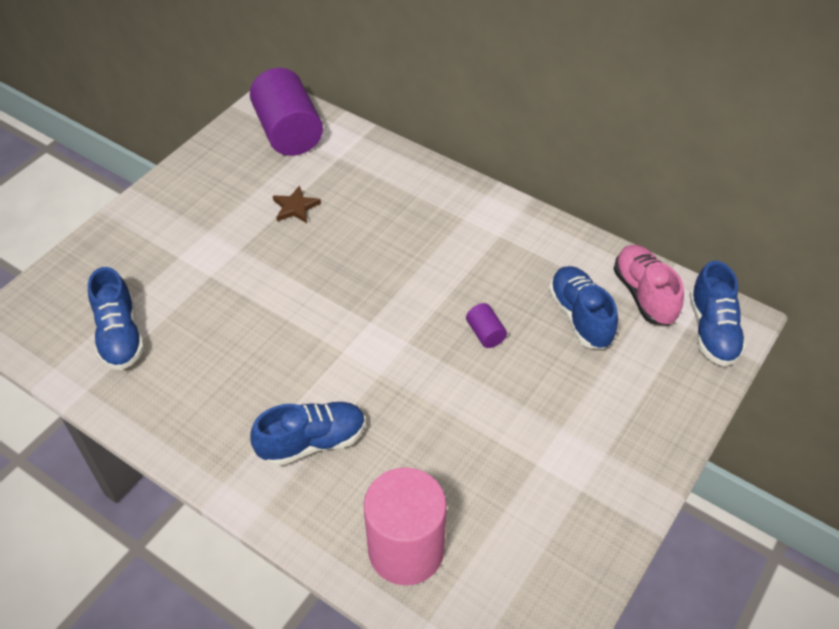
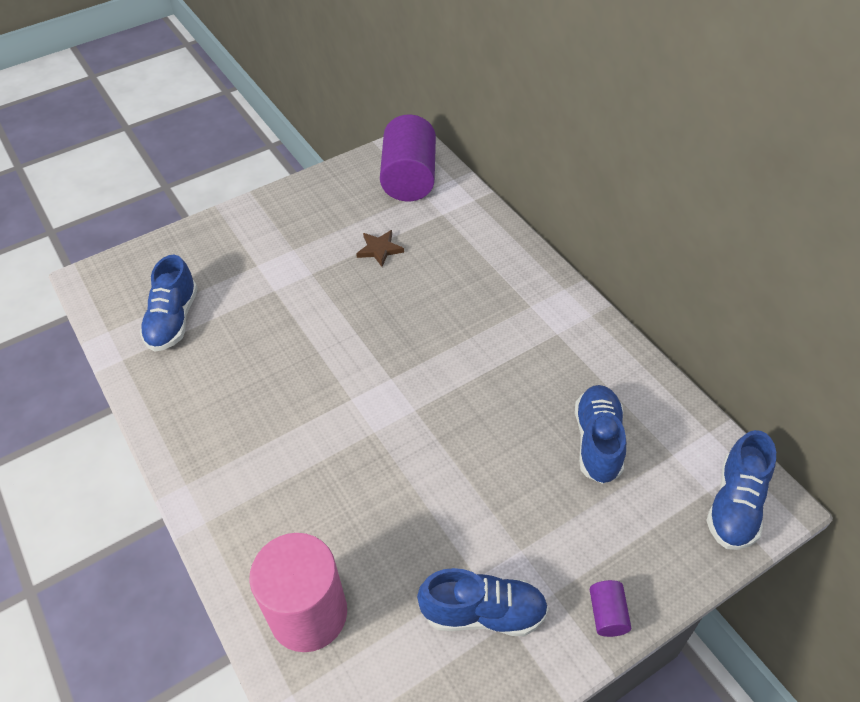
camera: 25 degrees right, 0 degrees up
(312, 442) = (280, 475): blue shoe -> blue shoe (483, 613)
(485, 333) = (493, 426): purple cylinder -> purple cylinder (607, 614)
(644, 295) = (678, 441): pink shoe -> none

